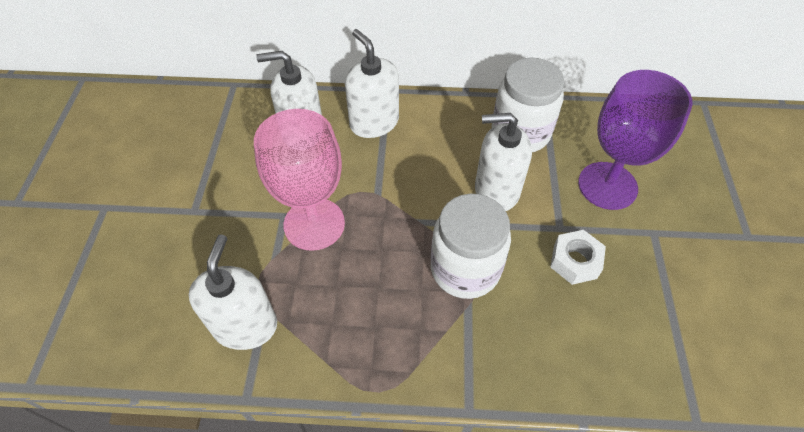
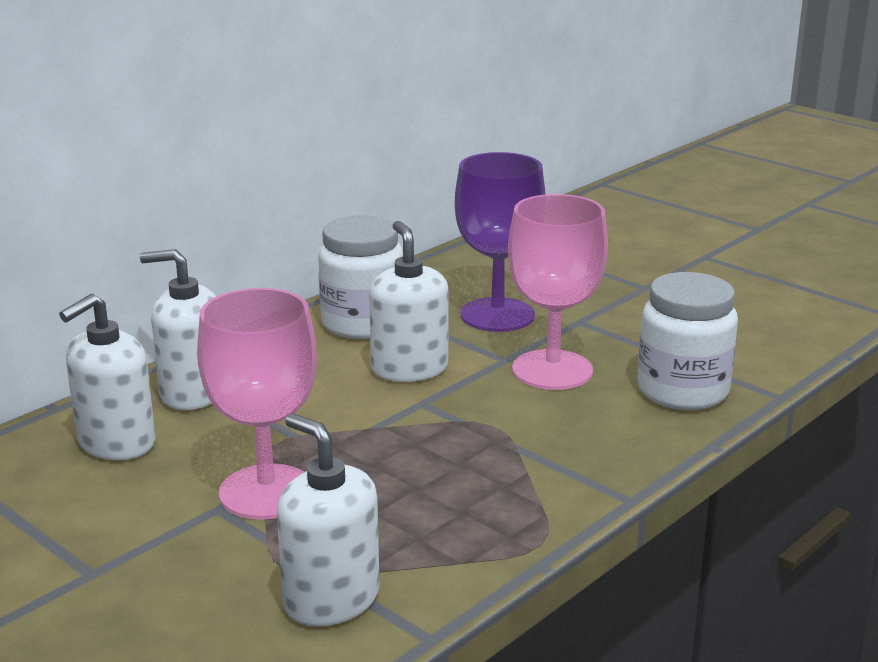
camera: 50 degrees left, 30 degrees down
(465, 269) = (473, 428): white jar -> white jar (682, 391)
(496, 190) = (409, 368): white soap dispenser -> white soap dispenser turned 120 degrees clockwise
(575, 261) = (552, 370): white nut -> pink goblet

